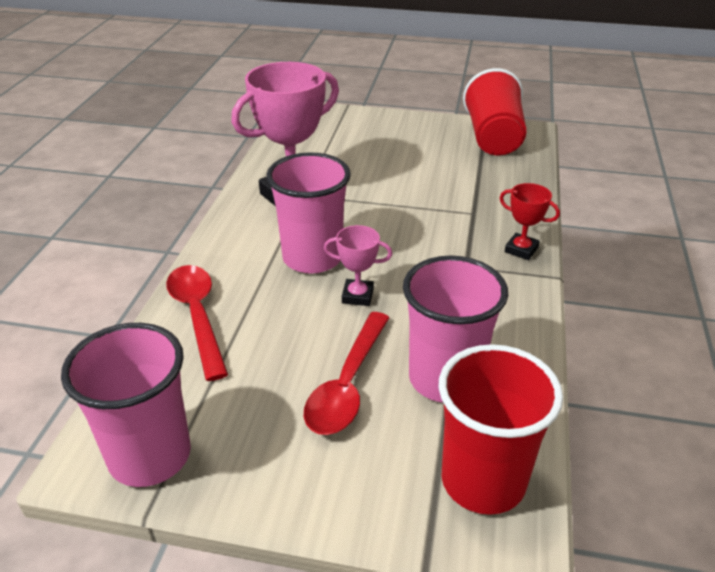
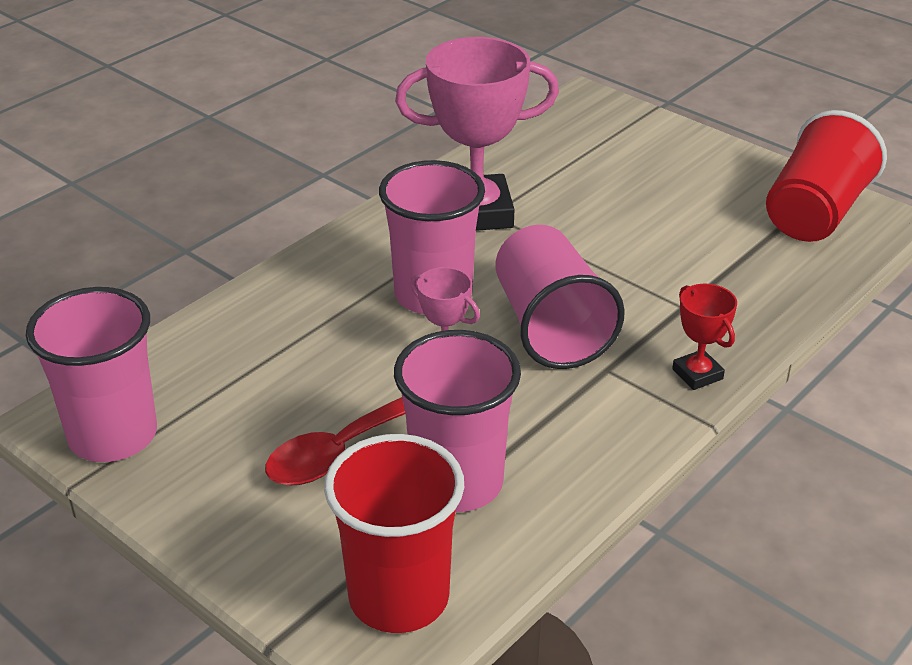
camera: 30 degrees right, 0 degrees up
(197, 316) = (260, 316): red spoon -> none
(408, 252) = (550, 327): none -> pink cup

